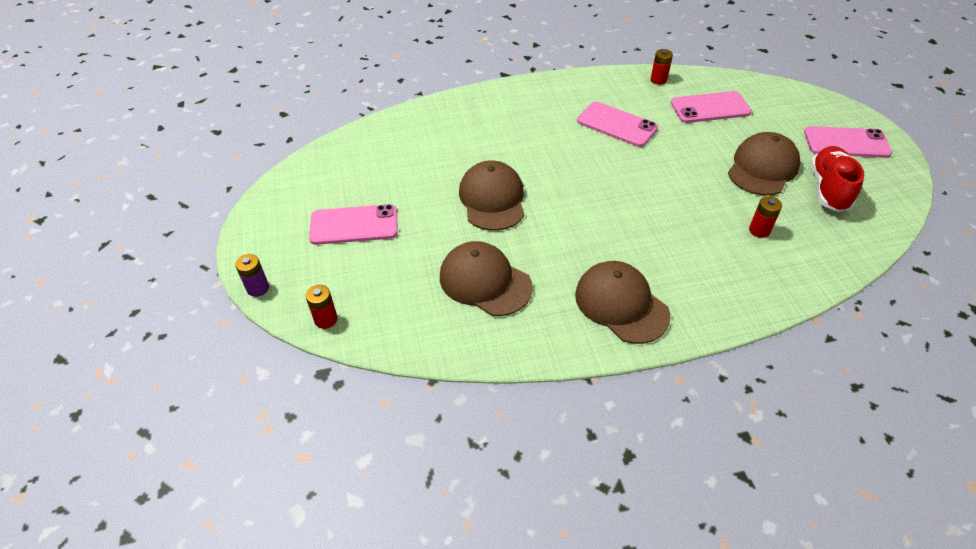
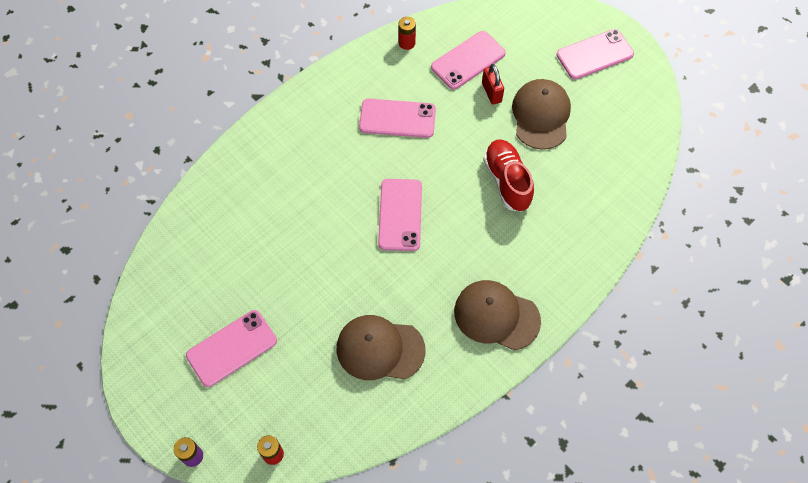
camera: 30 degrees left, 15 degrees up
(492, 199) = (336, 259): brown cap -> none
(574, 190) = (400, 215): none -> pink phone
(720, 136) = (491, 92): none -> red padlock
(759, 230) = (565, 187): red battery -> none
(828, 189) = (600, 116): red shoe -> red shoe (507, 181)

